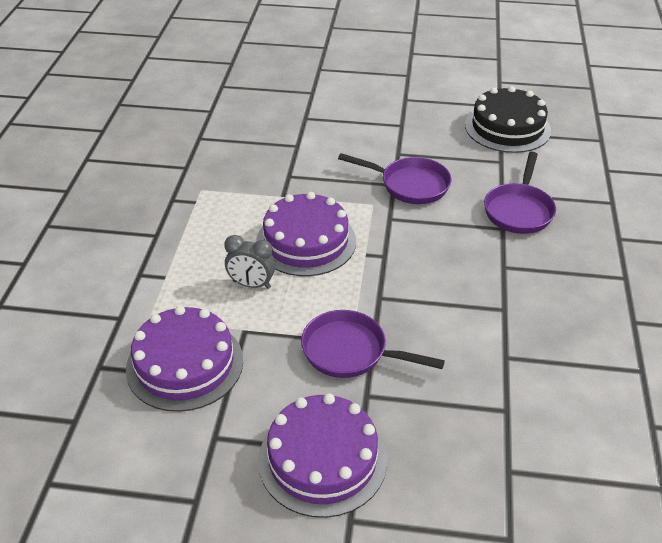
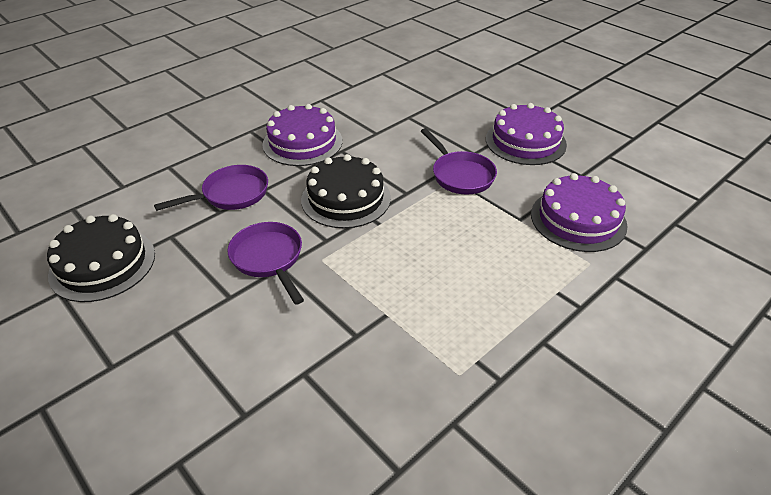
camera: 140 degrees left, 0 degrees up
(251, 284) = (488, 247): grey clock -> none
(306, 241) = (412, 258): purple cake -> purple cake (302, 142)
(424, 260) = (346, 198): none -> black cake

